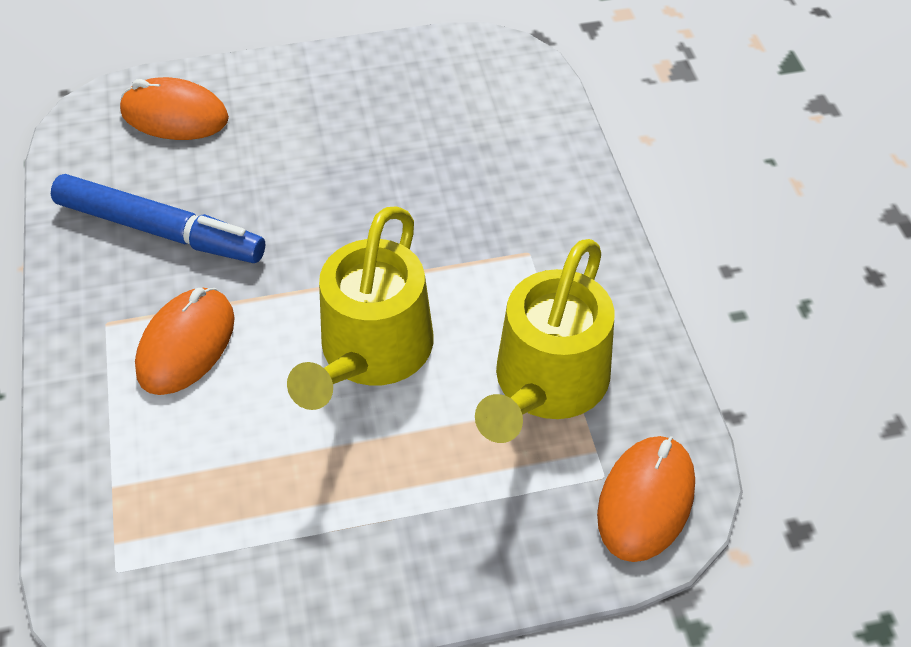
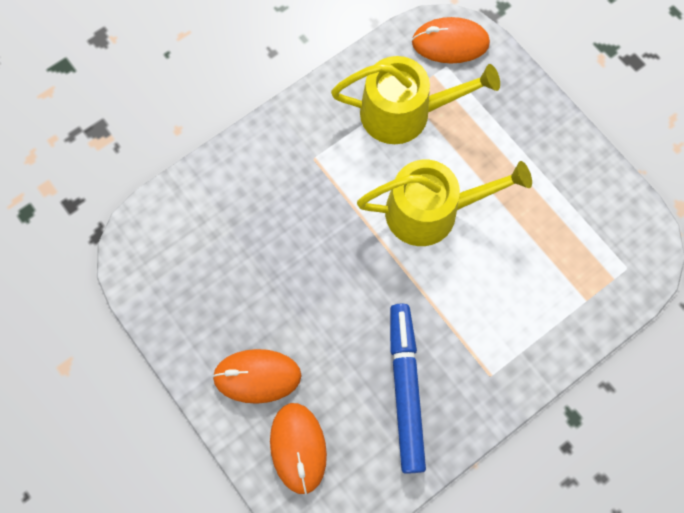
camera: 115 degrees left, 20 degrees up
(186, 345) = (480, 317): orange mouse -> orange mouse (257, 376)

